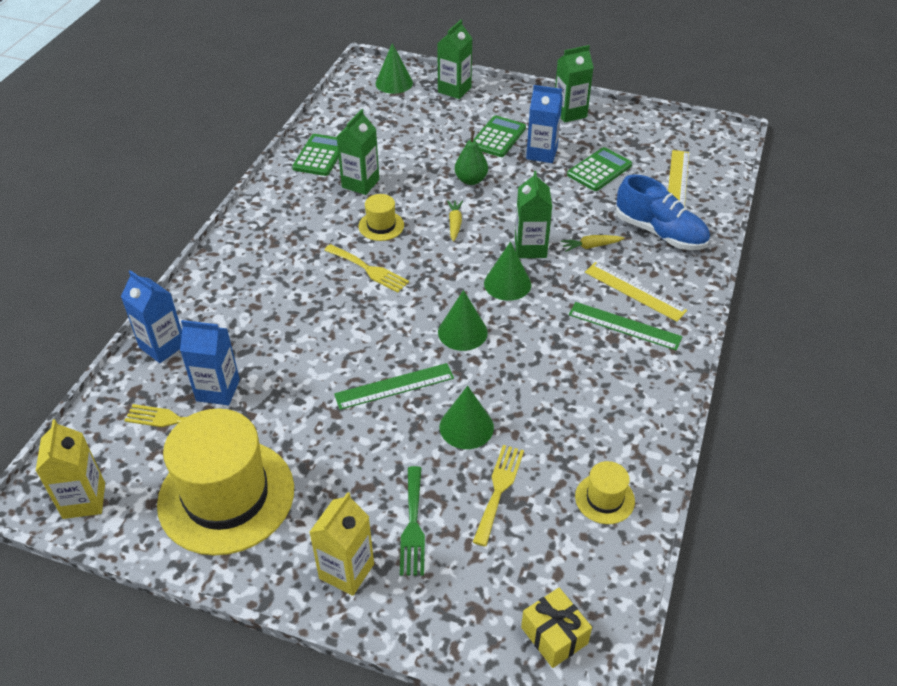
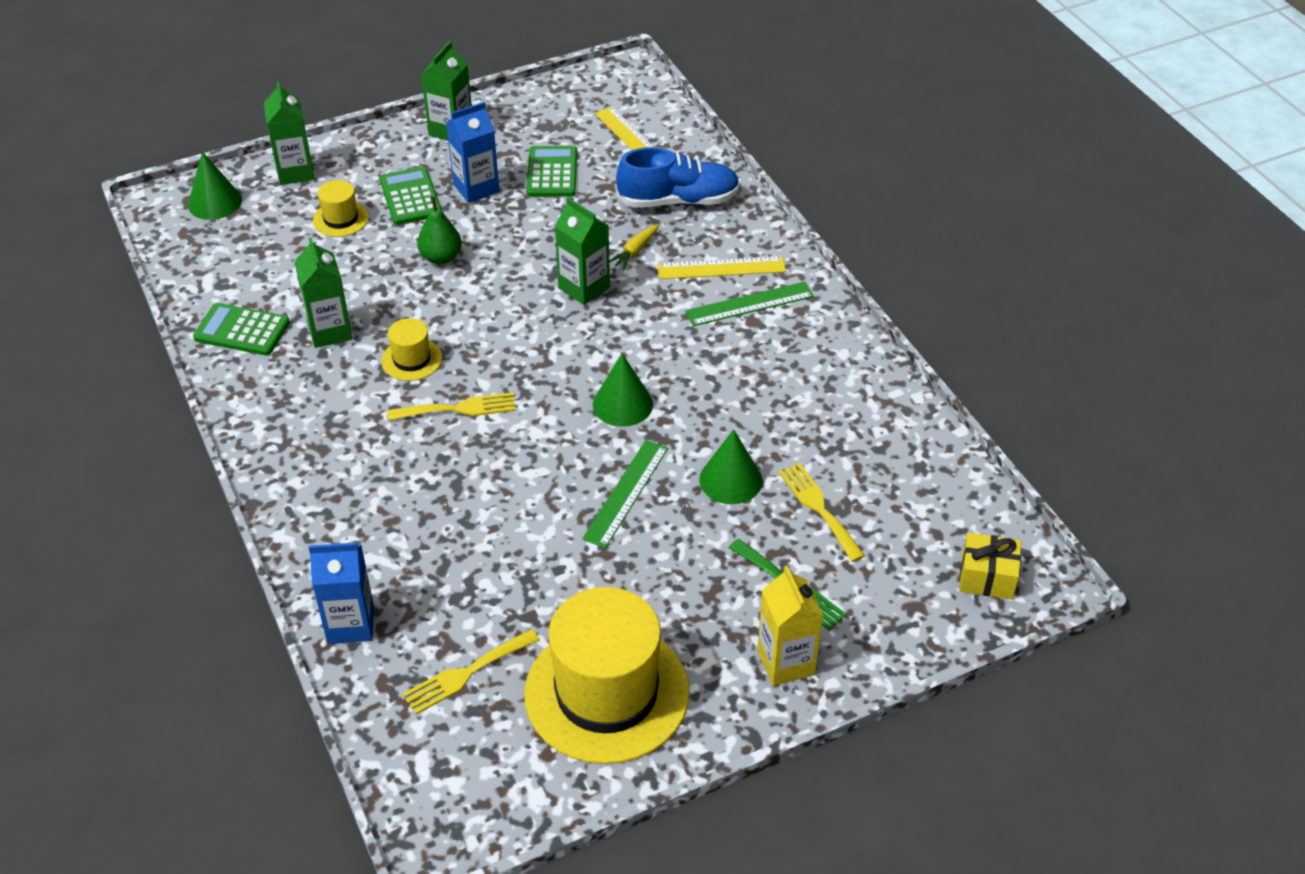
camera: 45 degrees left, 0 degrees up
(84, 500) = (480, 805): yellow carton -> none
(218, 390) = (468, 618): blue carton -> none
(320, 156) = (242, 330): green calculator -> green calculator turned 45 degrees counterclockwise
(455, 224) = (483, 310): yellow carrot -> none
(507, 283) = (605, 334): green cone -> none
(604, 499) = (902, 453): yellow hat -> yellow hat (340, 219)

